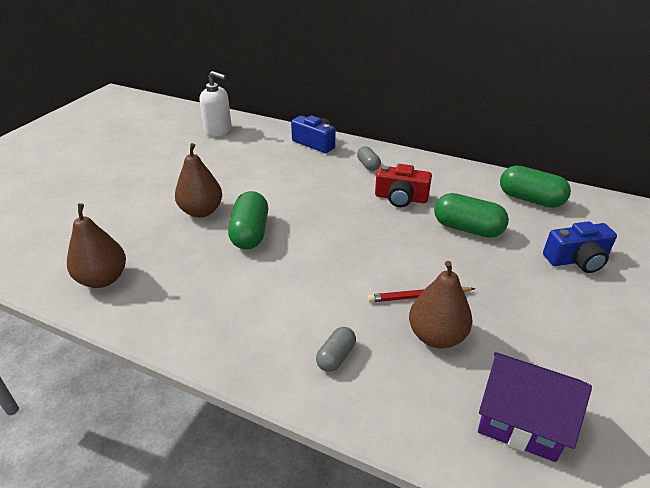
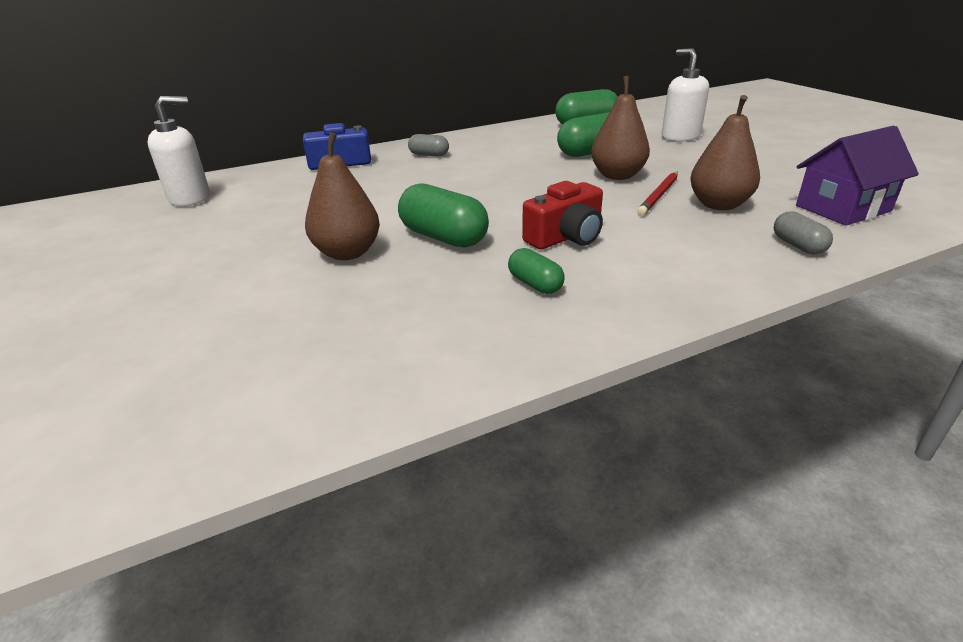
camera: 50 degrees left, 5 degrees down
(103, 279) = (378, 360): brown pear -> brown pear (617, 175)
(220, 296) = (535, 284): none -> green capsule
(336, 356) = (704, 252): grey capsule -> grey capsule (798, 246)
(401, 198) = (507, 159): red camera -> red camera (566, 237)
(576, 260) = (680, 136): blue camera -> white soap dispenser

